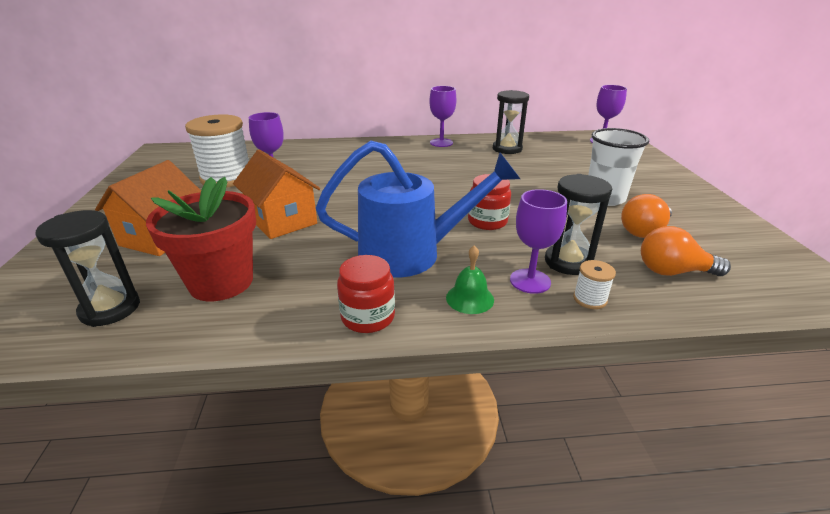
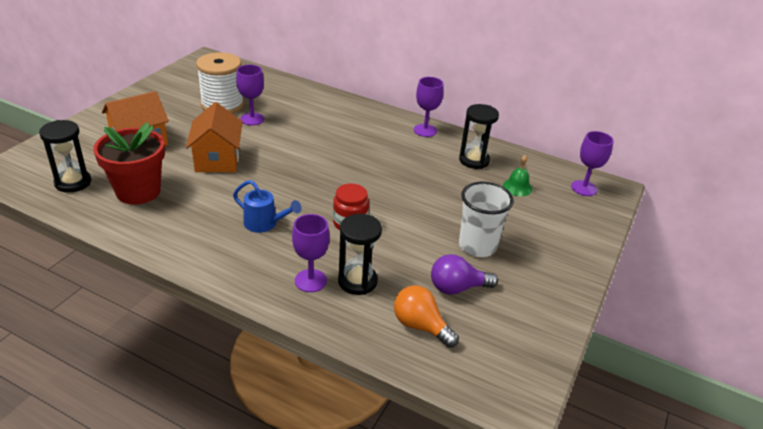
camera: 30 degrees right, 5 degrees up
(368, 317) = (187, 253): red jar -> none
(412, 253) = (265, 224): blue watering can -> blue watering can, size x0.52
(470, 298) = (257, 272): green bell -> green bell (517, 187)
(590, 299) = (329, 312): white spool -> none
(644, 231) = (457, 288): orange light bulb -> purple light bulb

